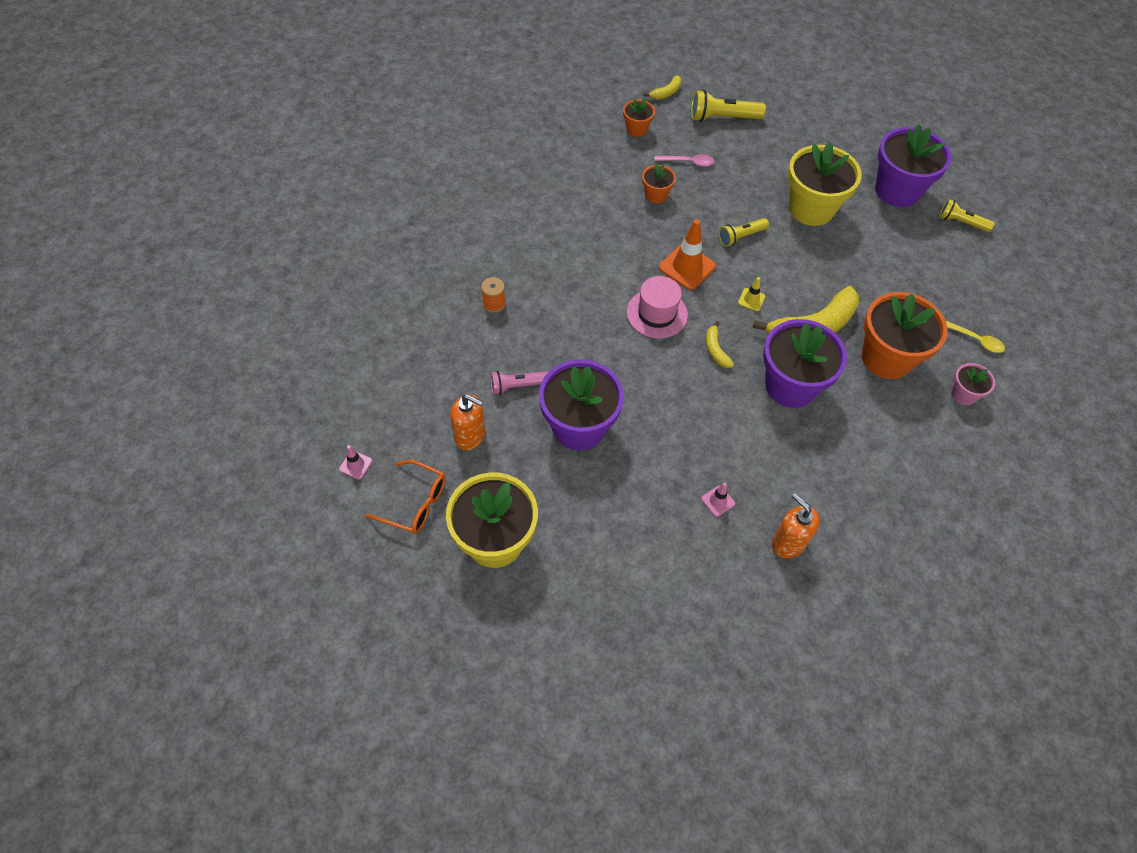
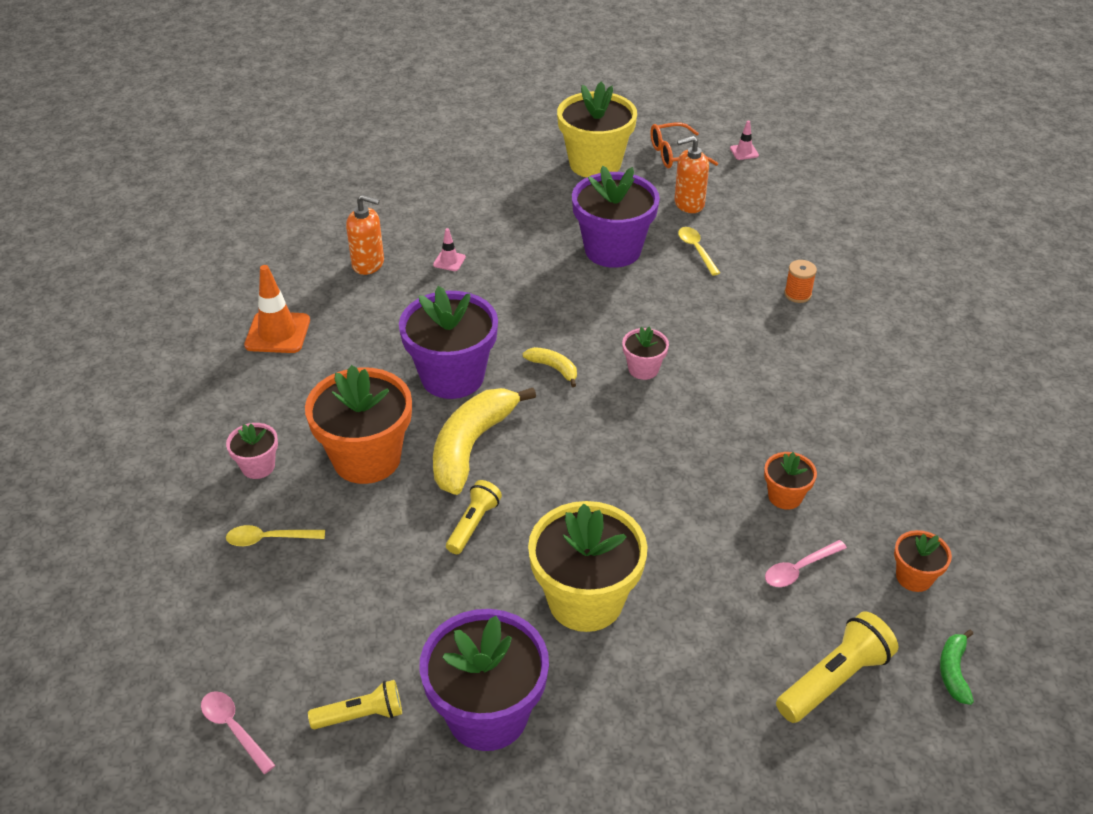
camera: 145 degrees right, 15 degrees down
(517, 386) = (696, 249): pink flashlight -> yellow spoon
(657, 313) = (643, 369): pink hat -> pink flower pot
(666, 93) = (953, 671): yellow banana -> green banana
(687, 267) = (662, 432): orange traffic cone -> orange traffic cone (277, 333)
(741, 237) = (637, 504): yellow flashlight -> yellow flashlight (473, 524)
(751, 300) = (561, 437): yellow traffic cone -> none
(1030, 251) = (233, 728): none -> pink spoon

